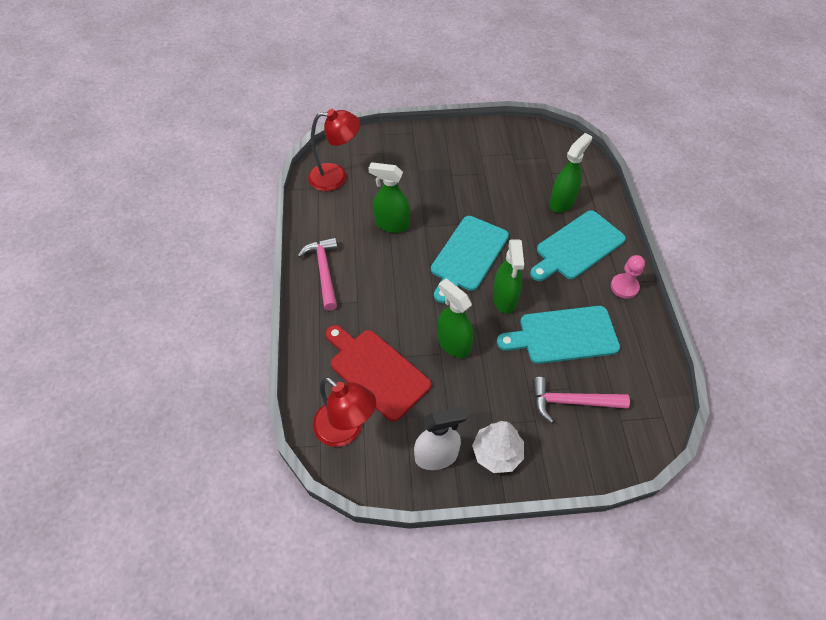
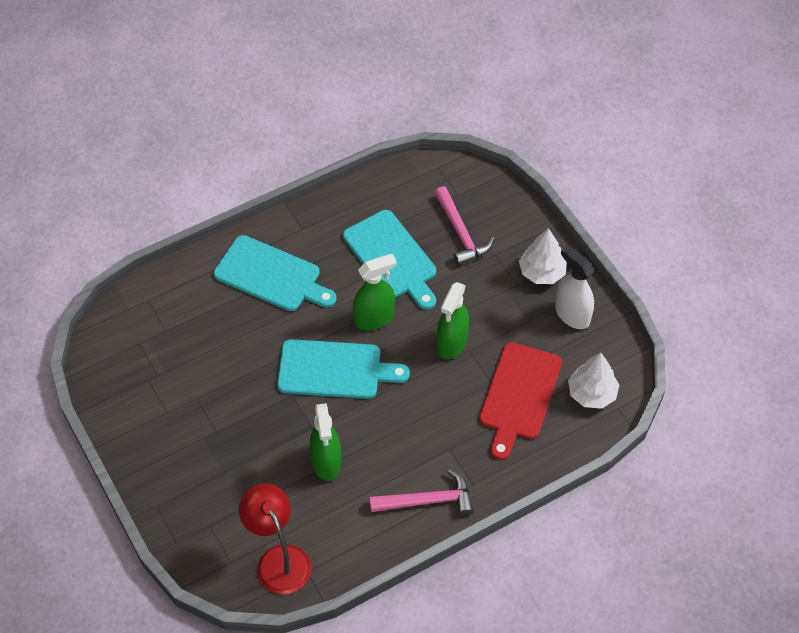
camera: 115 degrees left, 0 degrees up
(324, 271) = (428, 501): pink hammer -> pink hammer turned 150 degrees counterclockwise
(346, 430) = (592, 393): red lamp -> white tree
(562, 202) = (210, 307): green spray bottle -> none
(624, 287) = (306, 224): pink pawn -> none

